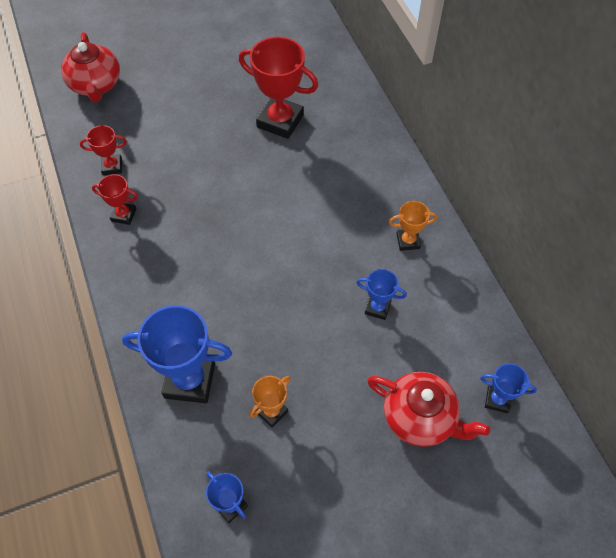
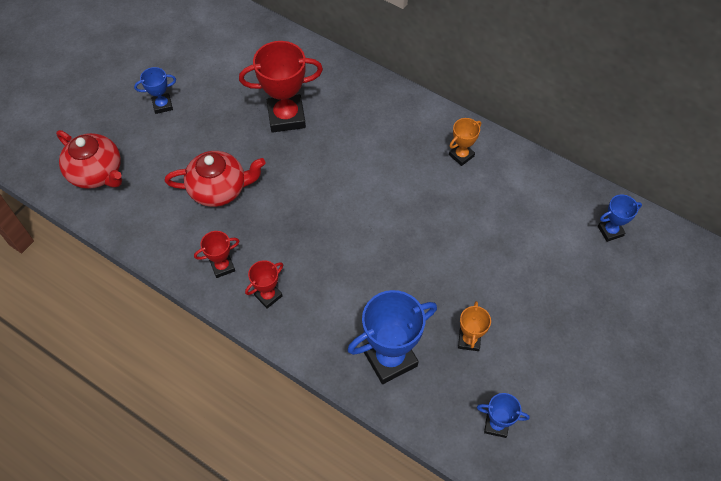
camera: 35 degrees left, 0 degrees up
(112, 166) = (176, 233): red trophy -> red trophy (268, 295)
(377, 308) = (480, 217): blue trophy -> blue trophy (162, 105)
(420, 417) = (571, 276): red teapot -> red teapot (219, 189)

